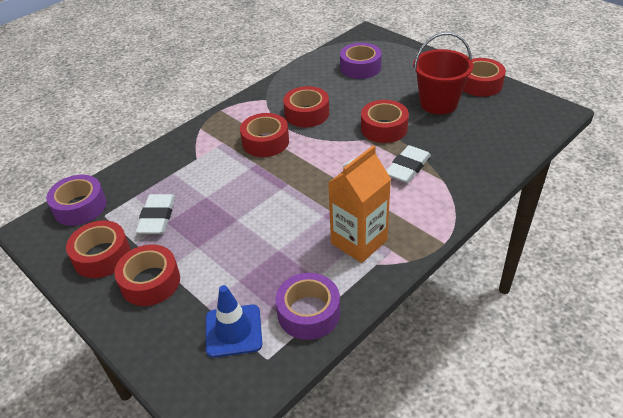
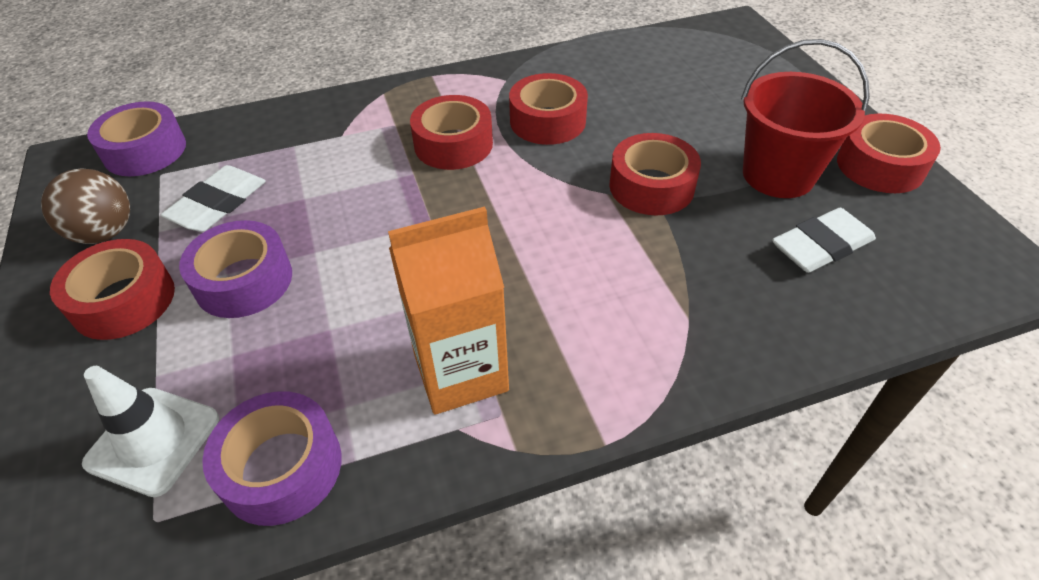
camera: 25 degrees right, 5 degrees up
(102, 256) = (105, 233): red tape -> brown ball
(233, 331) = (153, 440): blue traffic cone -> white traffic cone
(360, 67) = (686, 75): purple tape -> purple tape (244, 281)
(407, 167) = (642, 270): white eraser -> white eraser (821, 246)

